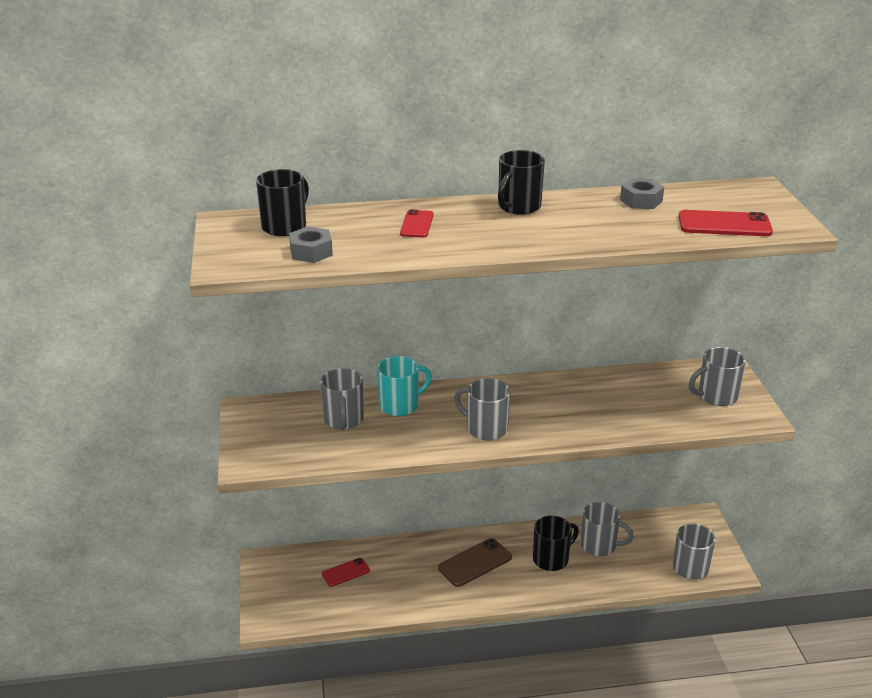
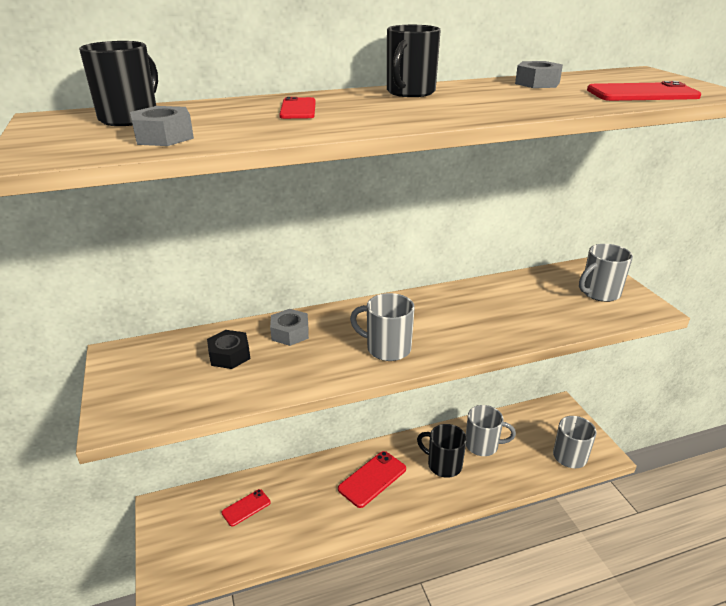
camera: 10 degrees left, 0 degrees up
(343, 420) = (229, 355): grey mug -> black nut
(400, 405) = (290, 333): turquoise mug -> grey nut
(475, 563) = (372, 479): brown phone -> red phone
(552, 559) = (443, 465): black mug -> black mug turned 105 degrees counterclockwise

